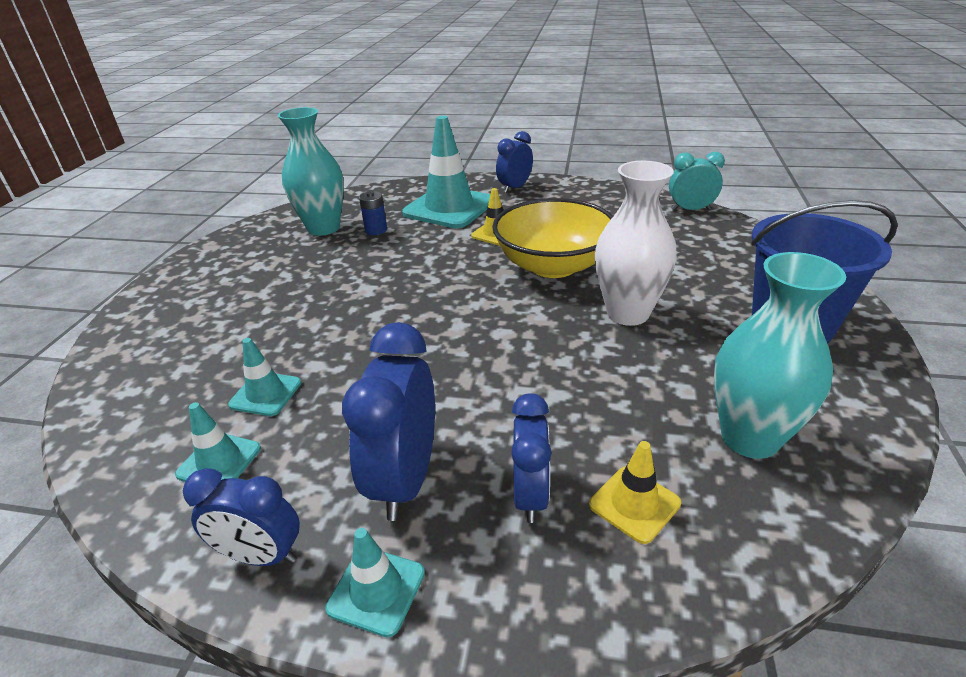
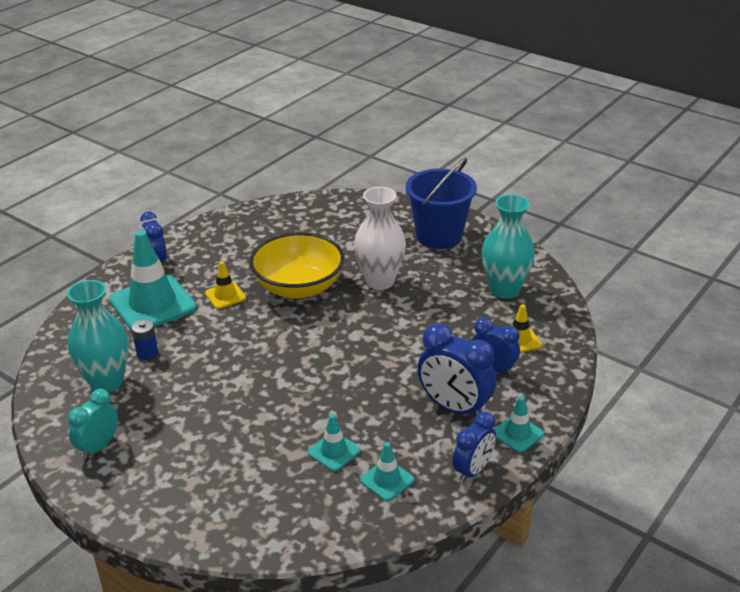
camera: 65 degrees left, 0 degrees up
(690, 209) = (287, 205): turquoise clock -> turquoise clock (98, 447)

